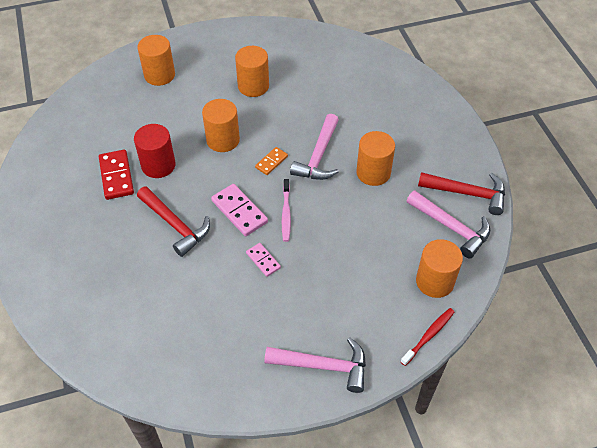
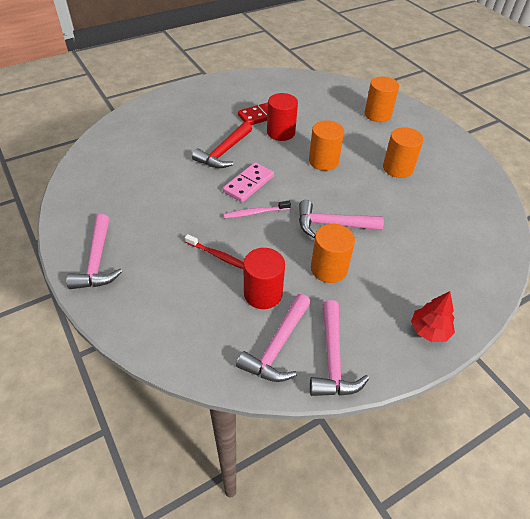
camera: 75 degrees right, 5 degrees down
(263, 260) = (200, 206): pink domino -> none
(271, 162) = (311, 194): orange domino -> none
(393, 227) = (263, 293): none -> red cylinder
(429, 336) = (134, 338): red toothbrush -> red toothbrush (218, 256)
(435, 281) = (201, 337): orange cylinder -> none
(448, 126) = (429, 330): none -> red tree
(467, 193) = (333, 359): red hammer -> pink hammer

